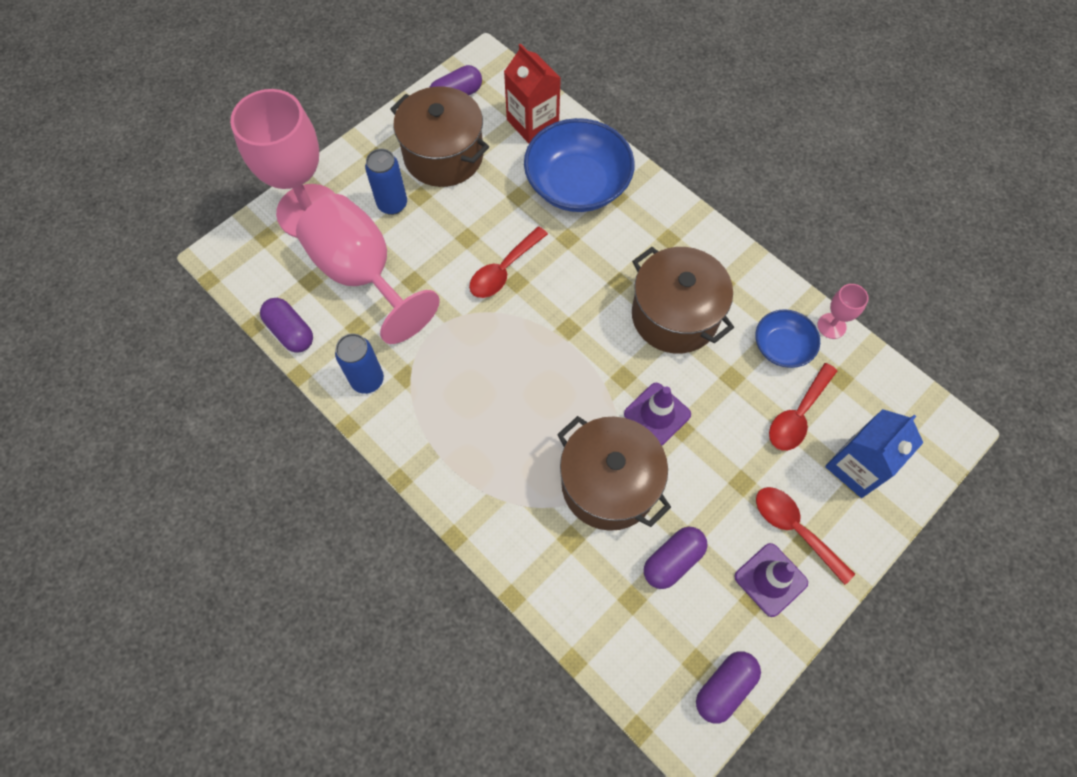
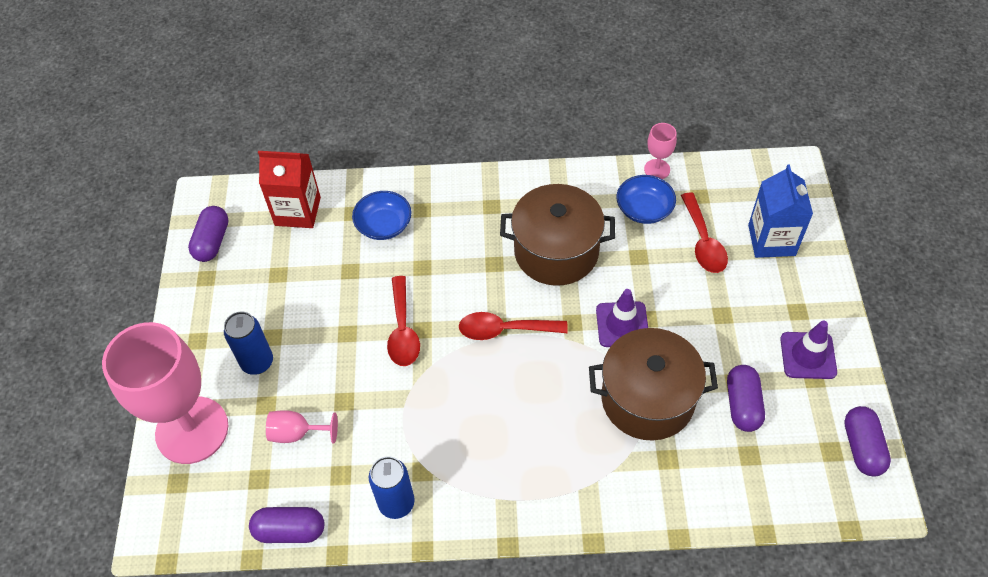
camera: 45 degrees left, 10 degrees down
(363, 274) = (297, 433): pink goblet -> pink goblet, size x0.42
(443, 155) = (255, 292): brown pot -> none
(577, 184) = (384, 225): blue bowl -> blue bowl, size x0.54
(794, 529) = (784, 311): red spoon -> red spoon (504, 330)

